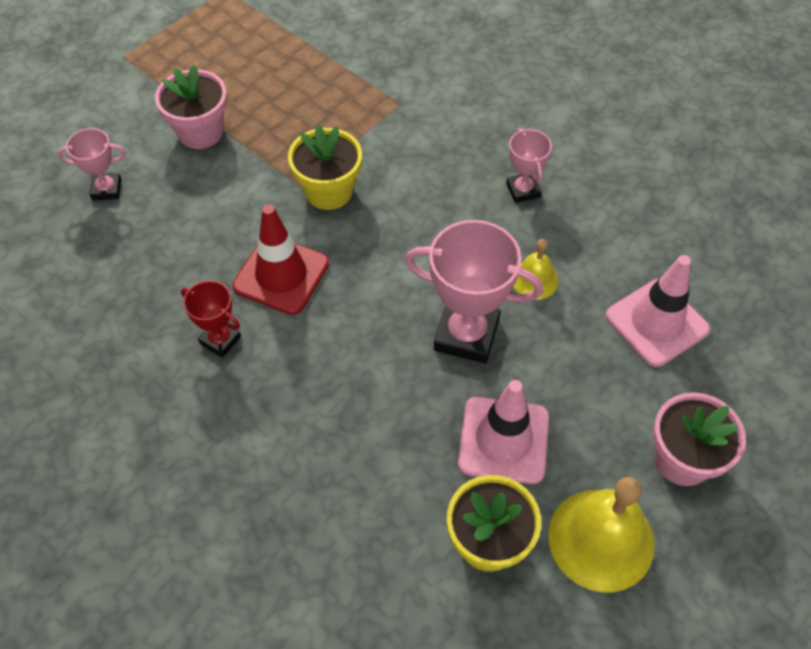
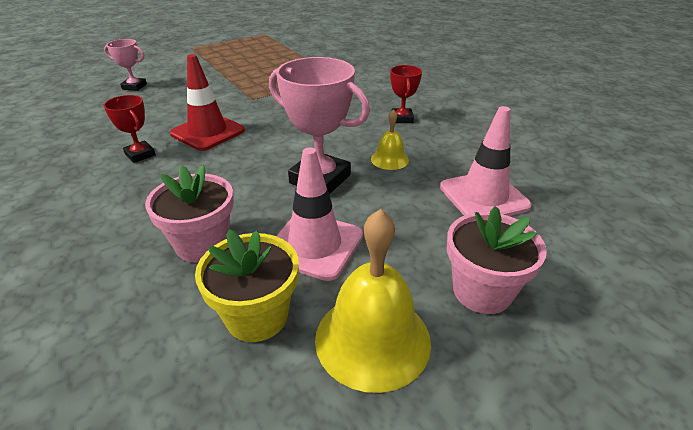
camera: 15 degrees right, 20 degrees down
(200, 132) = (209, 74): pink flower pot -> pink flower pot (202, 244)
(329, 191) = (268, 103): yellow flower pot -> none
(523, 190) = (402, 118): pink trophy -> red trophy

